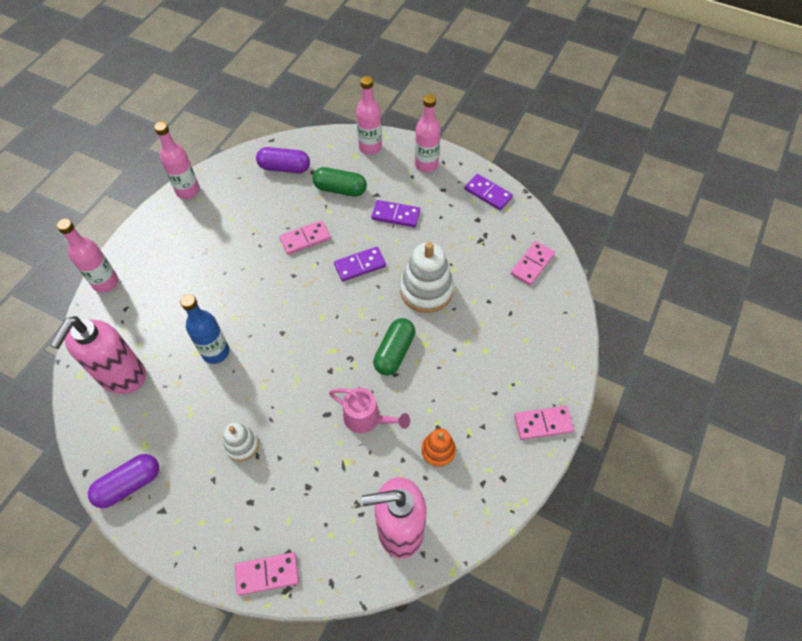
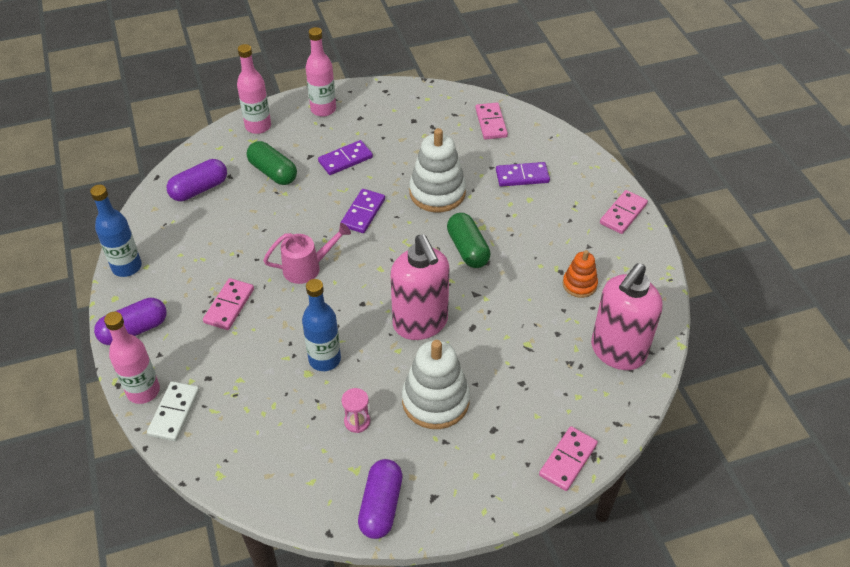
camera: 45 degrees left, 10 degrees down
(104, 311) = (174, 413): none -> white domino
(122, 376) = (264, 442): pink soap dispenser -> pink soap dispenser (420, 323)
(145, 237) = (134, 330): none -> purple capsule
(183, 413) = (357, 421): none -> pink hourglass
(188, 191) = (127, 267): pink bottle -> blue bottle
(242, 445) = (435, 400): white stacking toy -> white stacking toy, size x1.78
(305, 239) = (291, 227): pink domino -> pink domino (229, 306)
(340, 189) = (273, 172): green capsule -> green capsule turned 75 degrees clockwise
(367, 419) = (505, 306): pink watering can -> pink watering can (307, 267)
(488, 193) = (398, 98): purple domino -> purple domino (522, 176)

